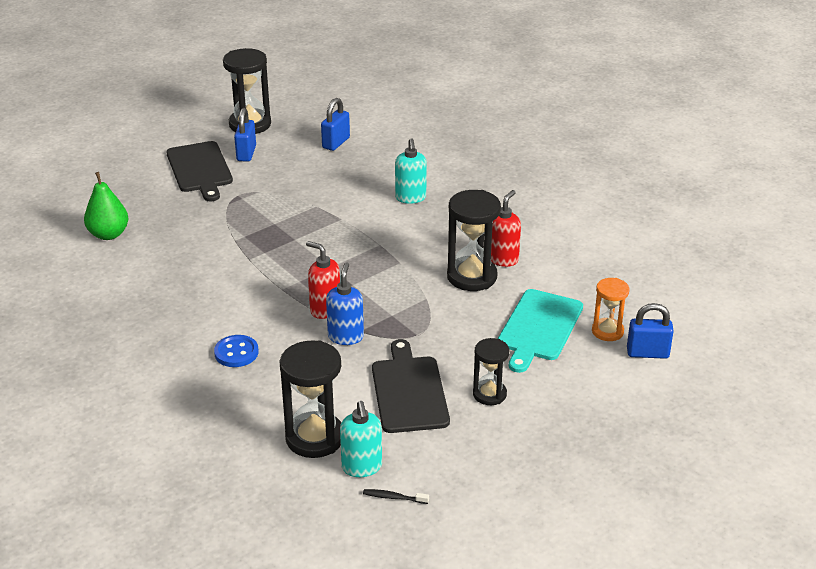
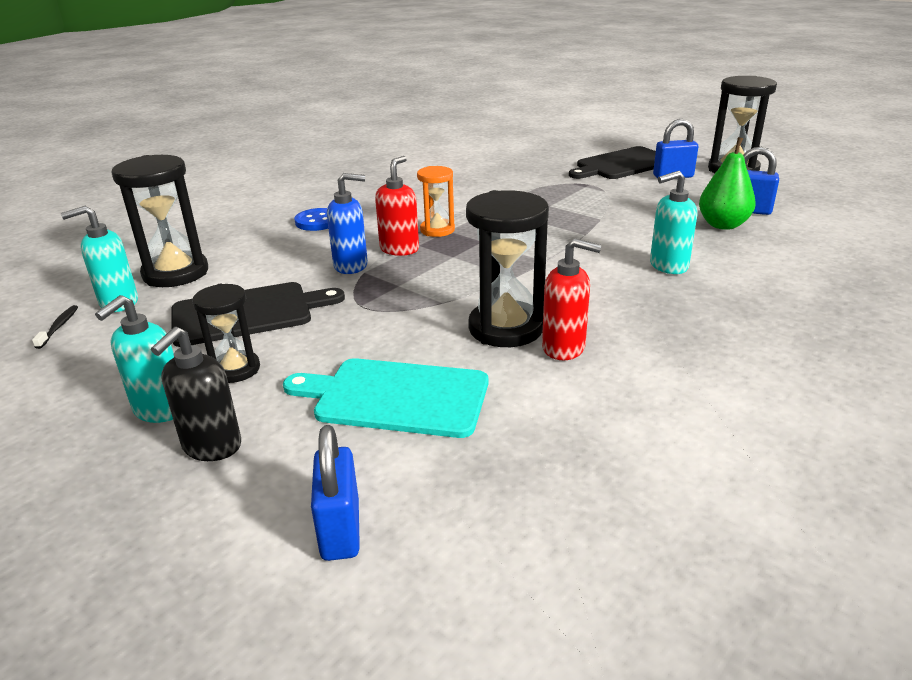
camera: 80 degrees right, 5 degrees down
(108, 234) = (486, 153): green pear -> green pear (723, 225)
(530, 425) = (160, 410): none -> turquoise soap dispenser
(573, 400) = (211, 446): none -> black soap dispenser
(607, 331) = (400, 472): orange hourglass -> orange hourglass (437, 230)

